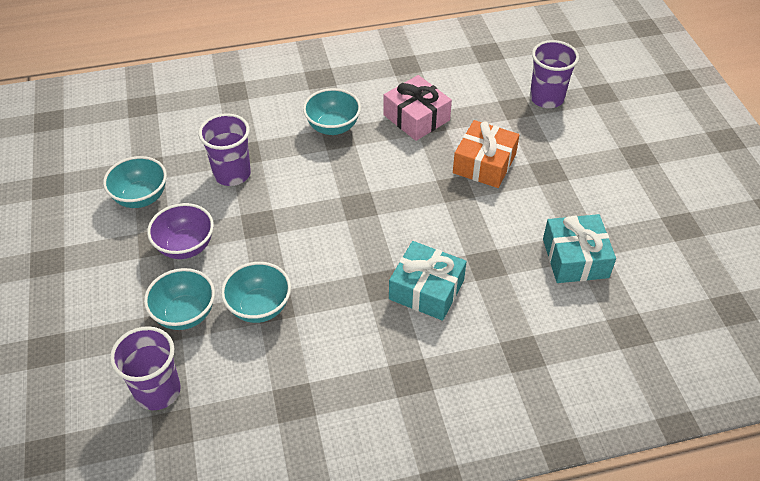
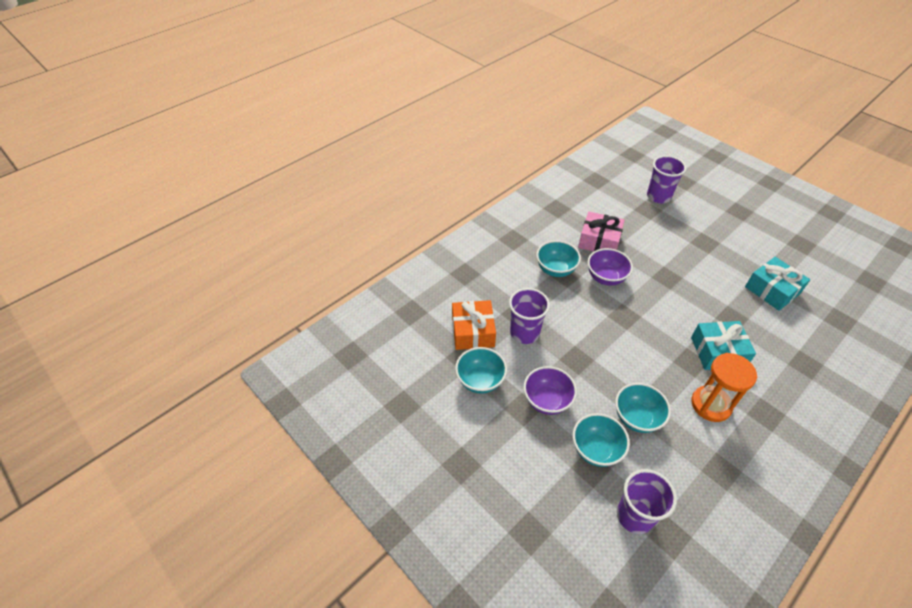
camera: 30 degrees left, 0 degrees up
(356, 336) = (711, 405): none -> orange hourglass
(381, 158) = (605, 278): none -> purple bowl
(484, 164) = (667, 254): orange gift -> orange gift (473, 331)

